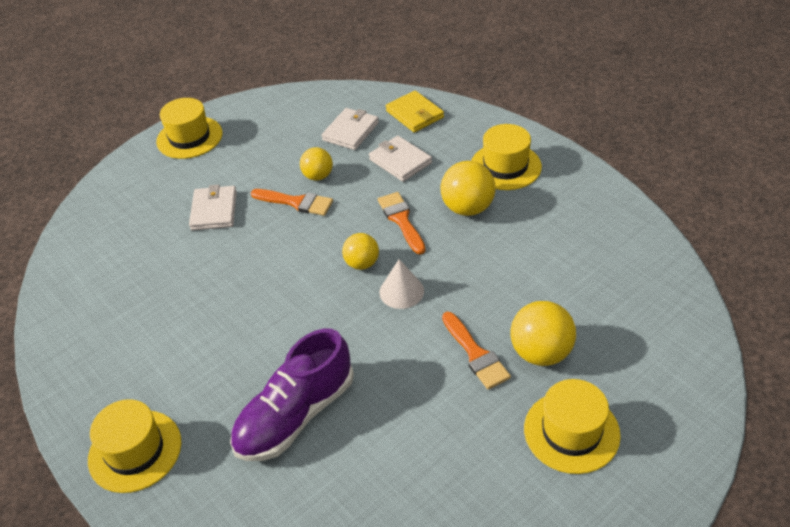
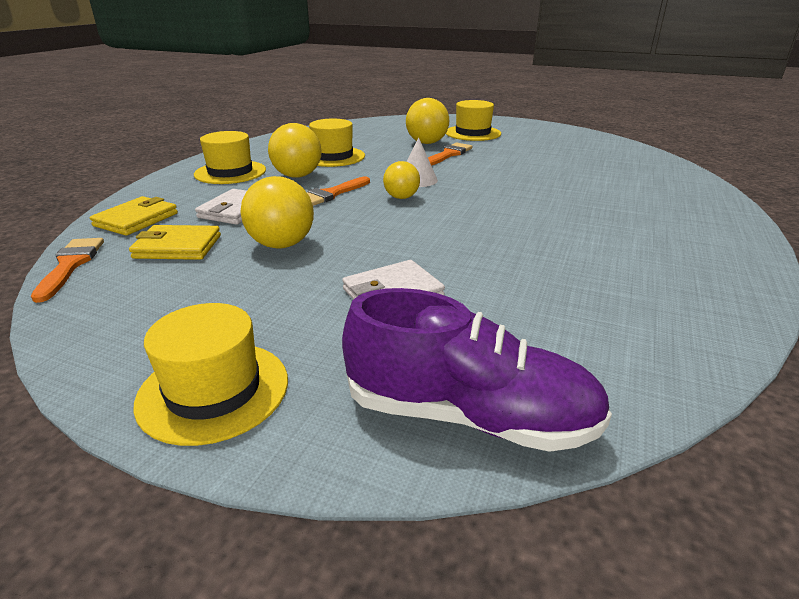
camera: 120 degrees left, 15 degrees down
(135, 451) = (707, 229): yellow hat -> yellow hat (333, 157)
(295, 415) = (574, 187): purple shoe -> purple shoe (469, 416)
(296, 202) = (338, 245): orange brush -> orange brush (70, 265)
(318, 176) = (281, 245): yellow ball -> yellow ball, size x1.56
(350, 131) = (178, 247): white wallet -> yellow wallet

